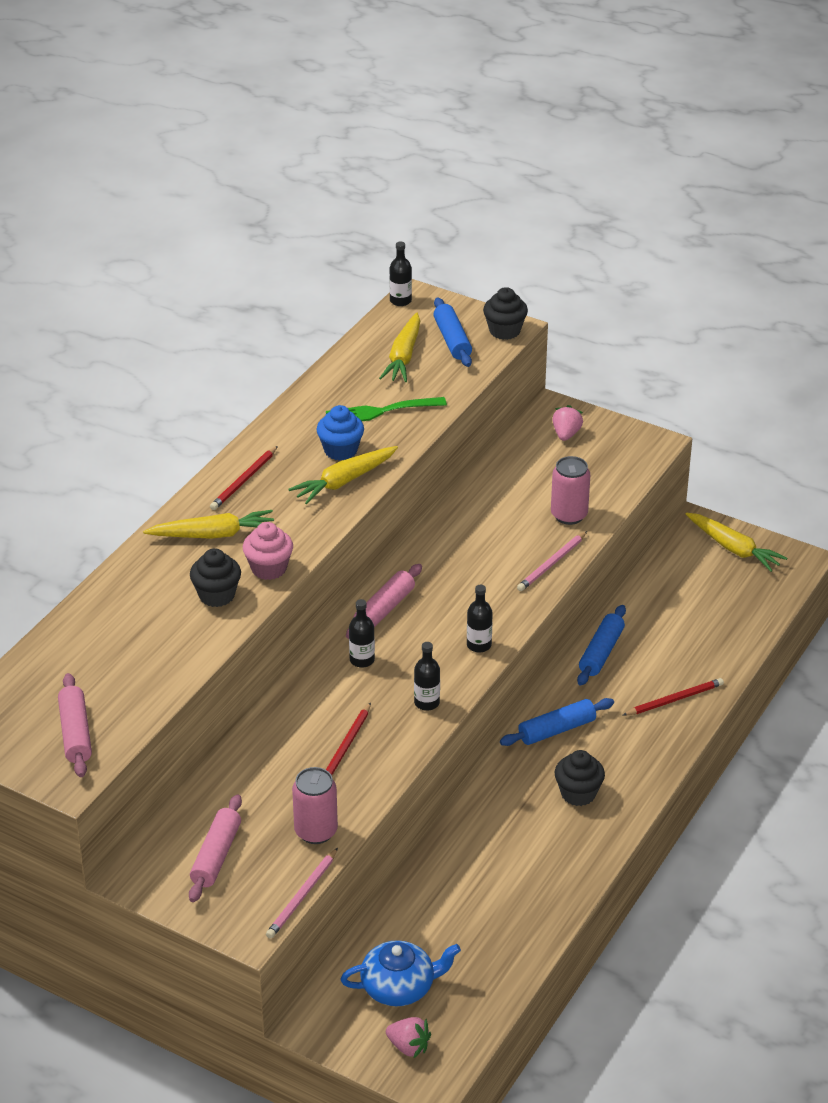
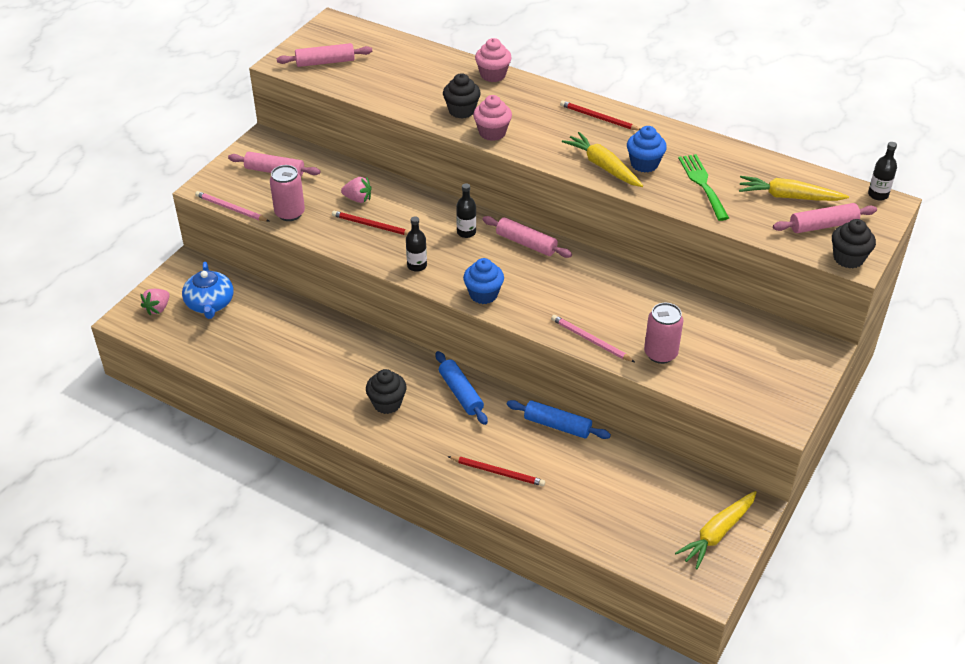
camera: 90 degrees right, 5 degrees up
(134, 567) = (493, 75): none -> pink cupcake
(213, 535) = (531, 107): yellow carrot -> none
(452, 340) = (823, 225): blue rolling pin -> pink rolling pin
(479, 645) = (483, 294): black bottle -> blue cupcake
(566, 434) = (784, 356): pink strawberry -> pink strawberry (358, 199)
(674, 699) = (498, 472): red pencil -> red pencil turned 45 degrees counterclockwise

